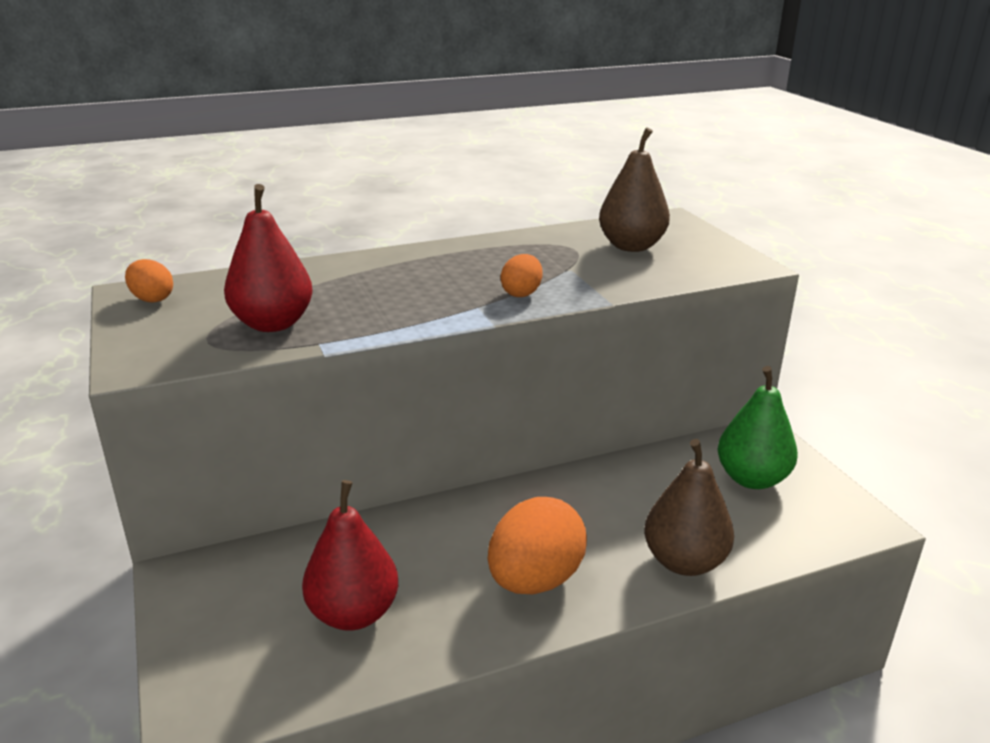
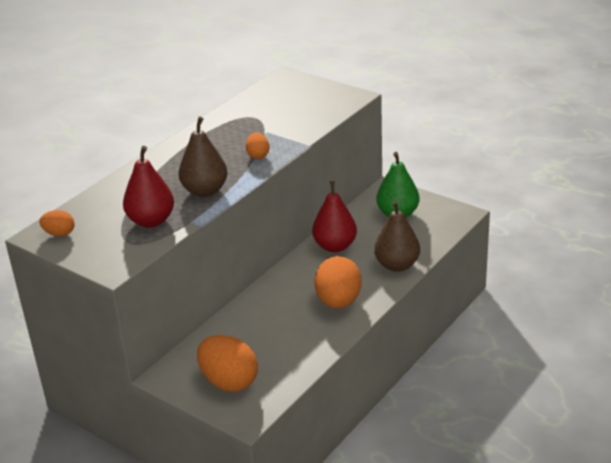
camera: 30 degrees left, 5 degrees up
(243, 634) = (229, 382): none -> orange egg
(353, 613) = (270, 351): red pear -> red pear (335, 246)
(631, 246) = (283, 105): brown pear -> brown pear (205, 191)

